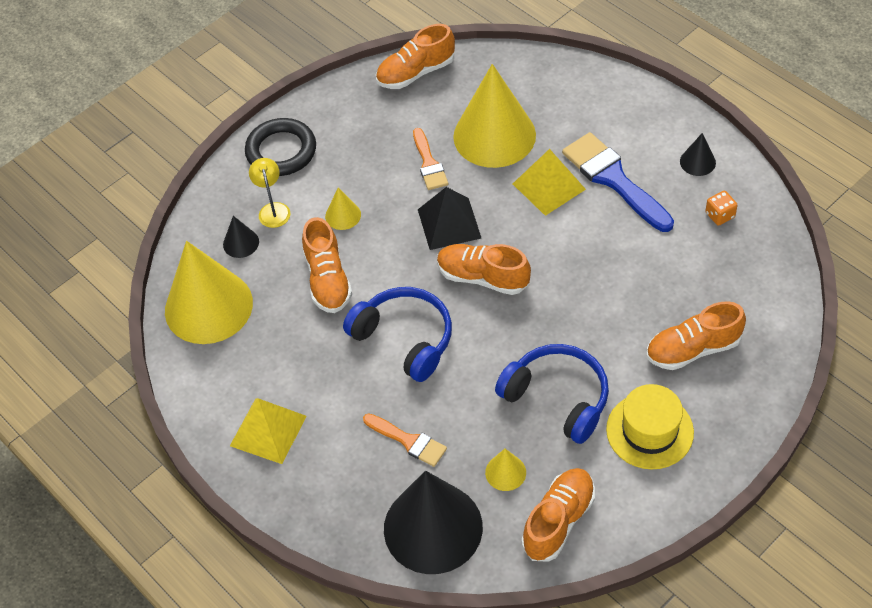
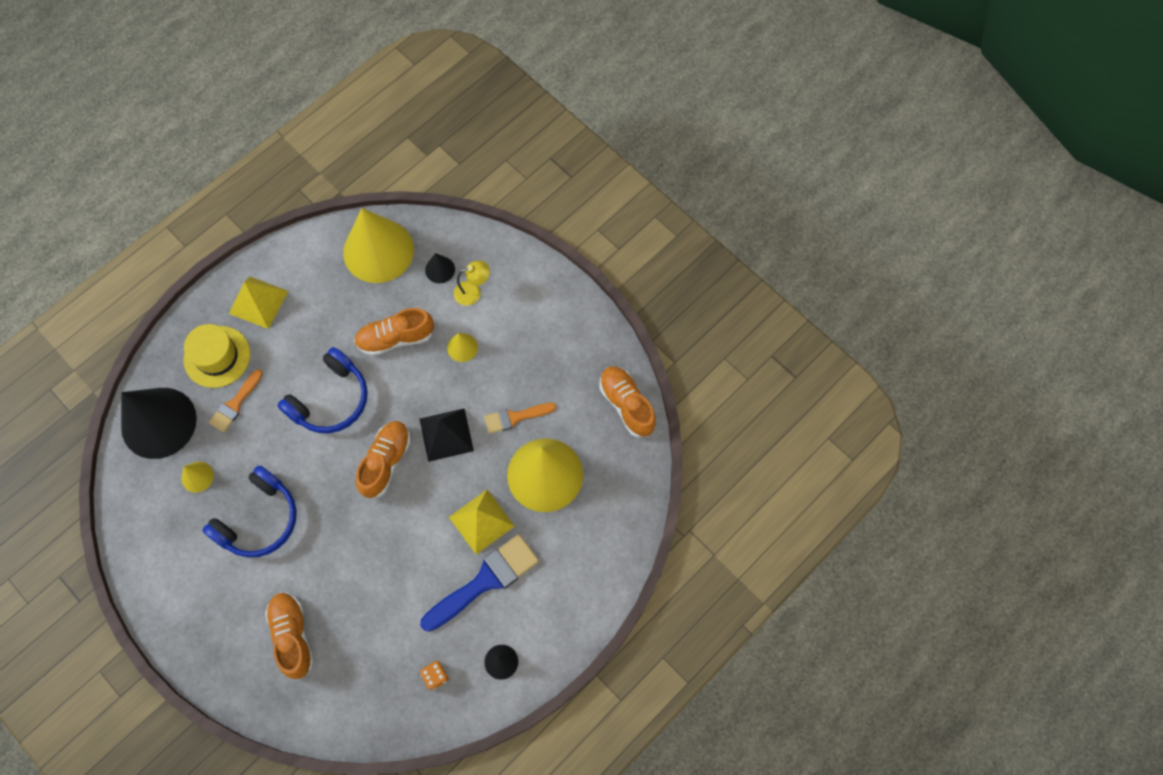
camera: 85 degrees right, 15 degrees up
(281, 151) = (537, 294): black ring -> none
(558, 521) = (149, 515): orange shoe -> none
(649, 431) = (218, 592): yellow hat -> yellow hat (217, 356)

